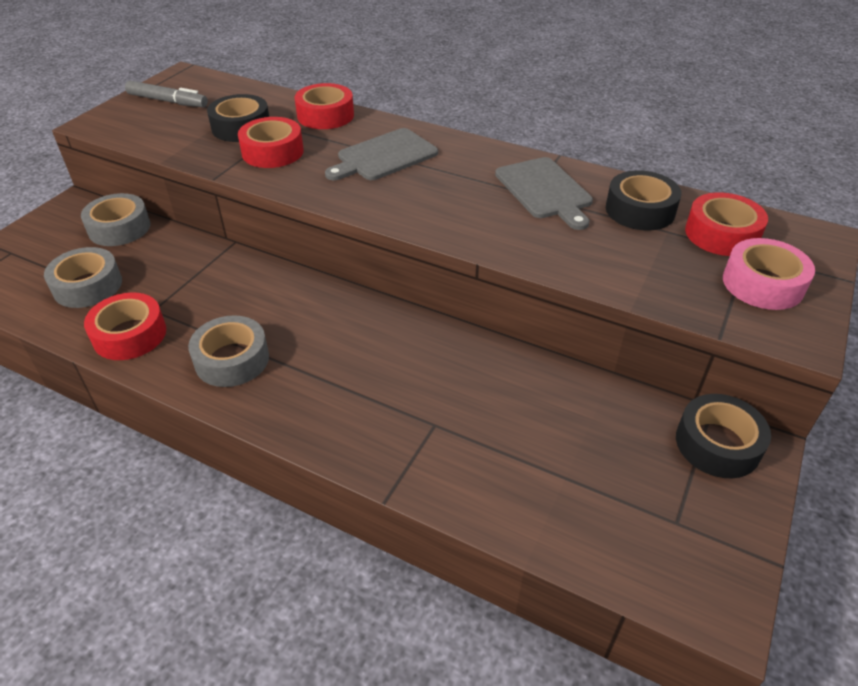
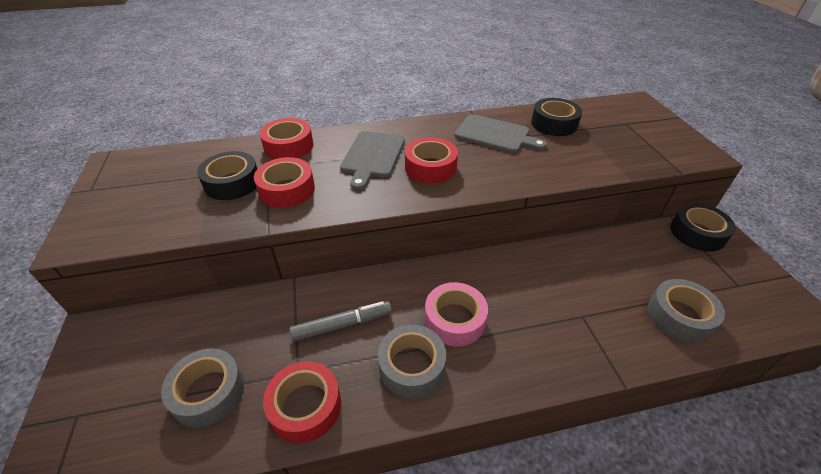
camera: 40 degrees left, 0 degrees up
(119, 228) = (173, 324): grey tape -> grey tape (680, 316)
(167, 101) = (129, 190): grey marker -> grey marker (342, 325)
(721, 234) = (604, 119): red tape -> red tape (430, 167)
(762, 284) = (655, 136): pink tape -> pink tape (454, 319)

